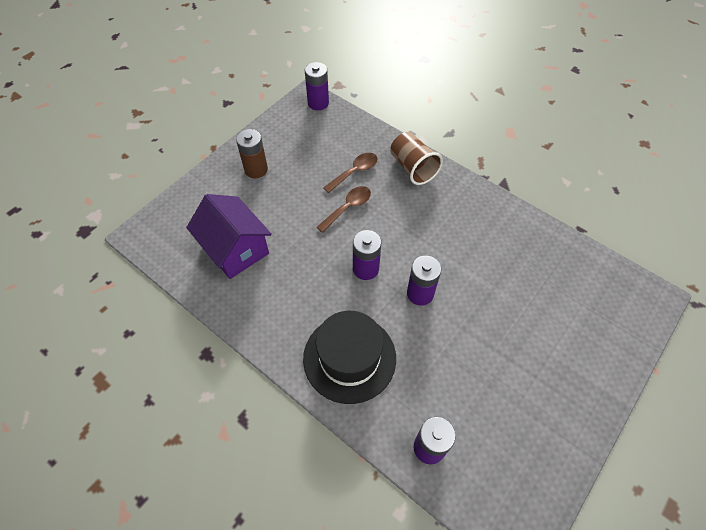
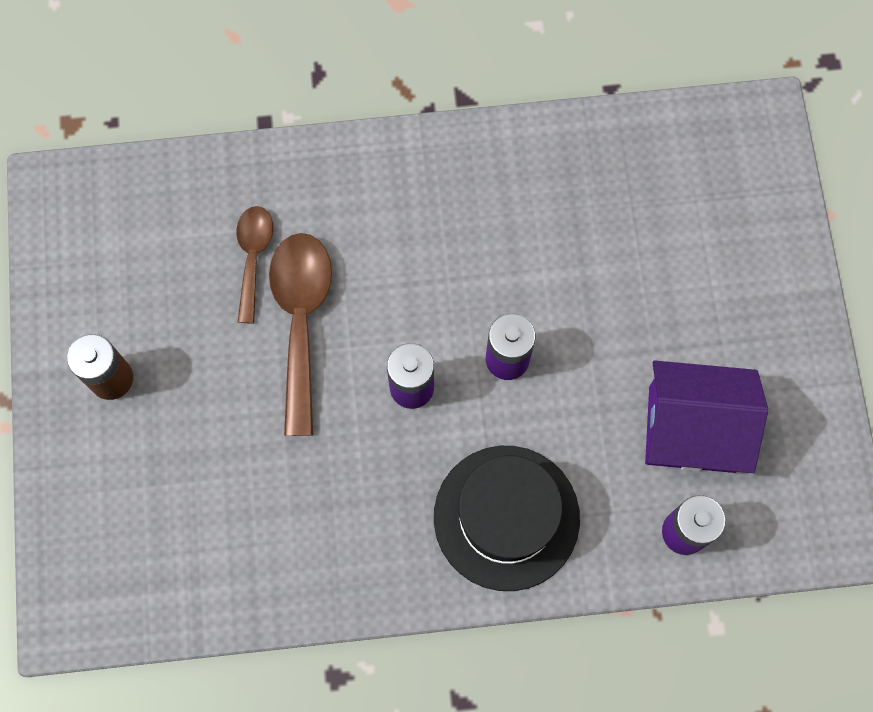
camera: 45 degrees left, 15 degrees up
(235, 249) = (219, 518): purple house -> purple house (692, 429)
(318, 103) = (77, 186): purple battery -> none
(348, 208) = (301, 321): brown spoon -> brown spoon, size x1.68
(413, 168) = (325, 180): brown cup -> none

